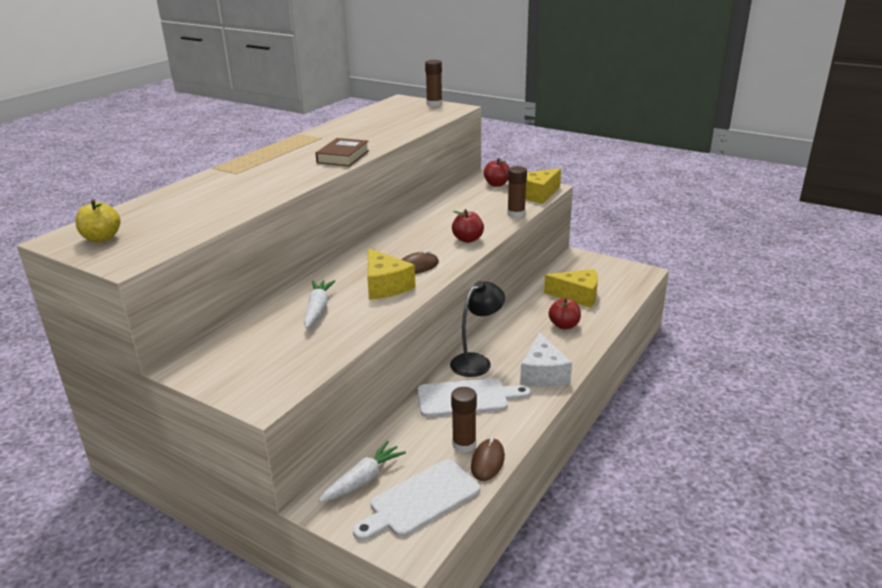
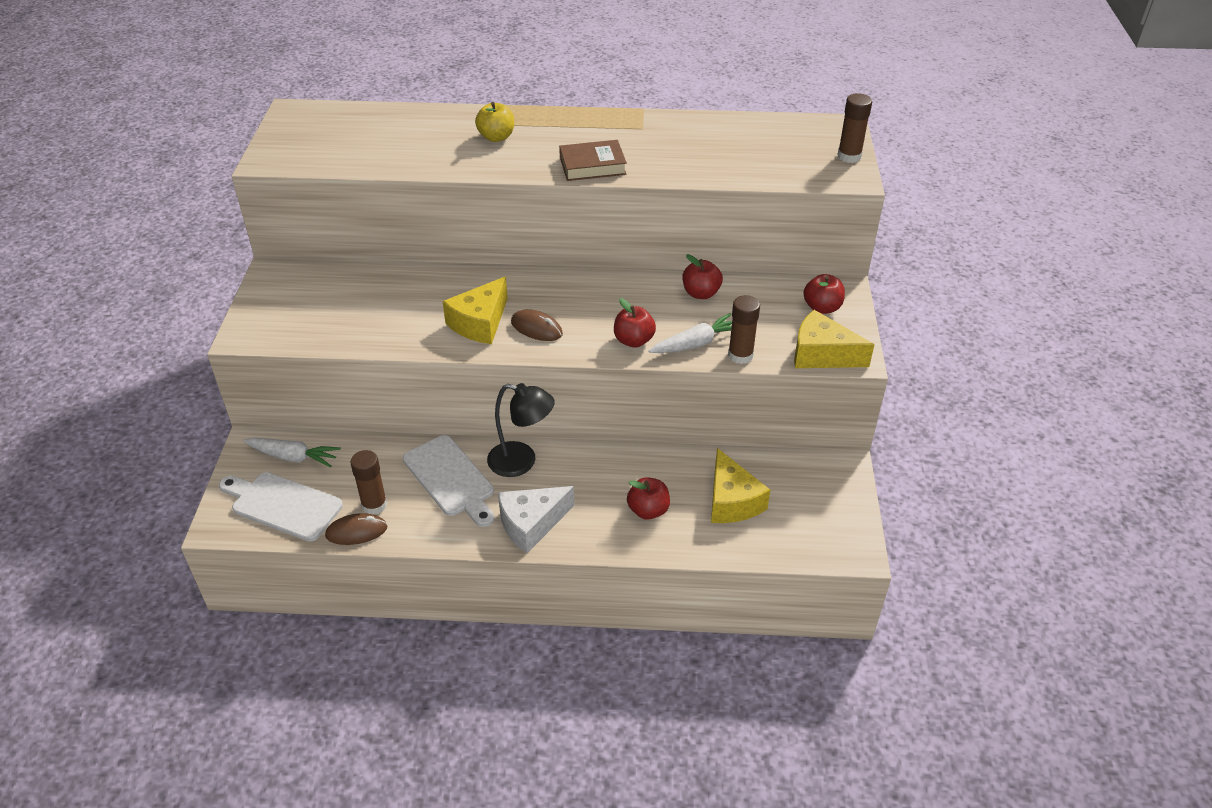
camera: 60 degrees right, 15 degrees up
(102, 238) = (304, 128): yellow apple -> yellow apple (496, 137)
(318, 309) = (406, 300): white carrot -> white carrot (696, 343)
(444, 210) = (701, 293): none -> red apple

